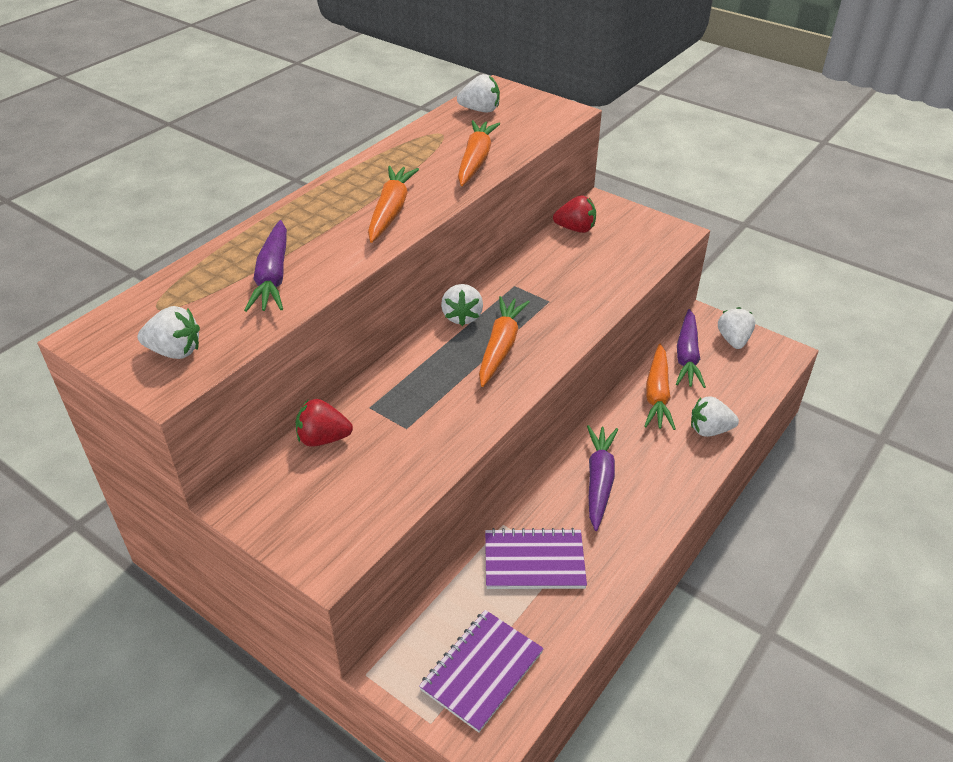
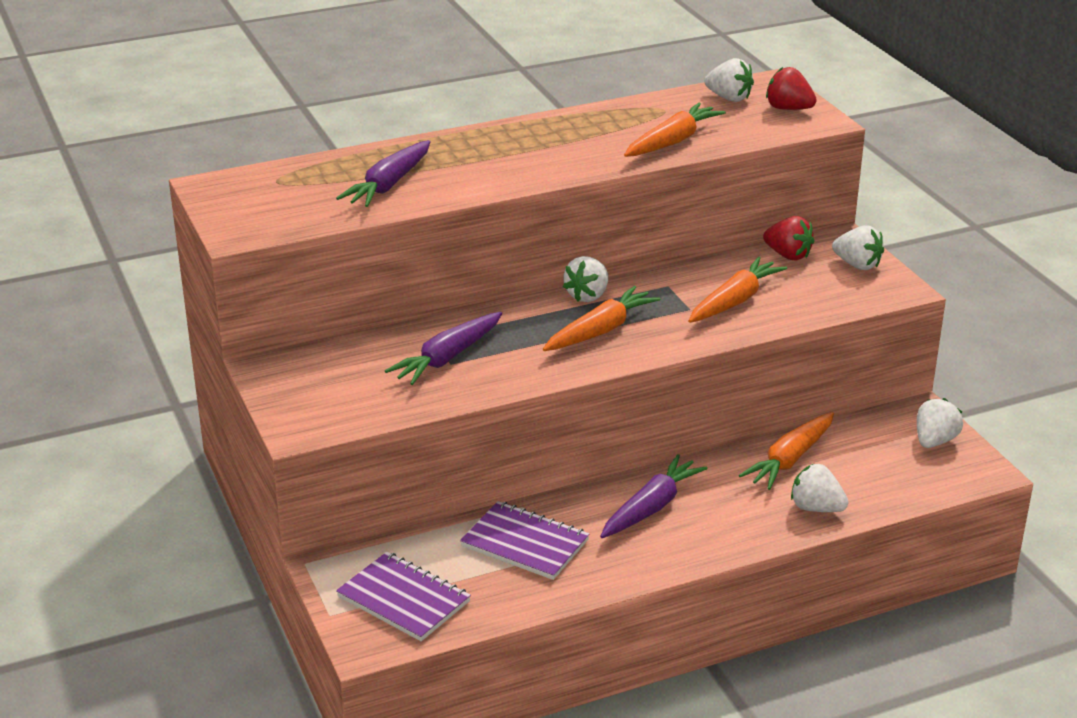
camera: 30 degrees right, 10 degrees down
(175, 351) = (263, 214): white strawberry -> white strawberry (857, 265)
(323, 439) = (372, 347): red strawberry -> red strawberry (788, 109)
(391, 211) = (543, 162): orange carrot -> orange carrot (734, 301)
(482, 671) = (403, 599): purple notebook -> purple notebook turned 60 degrees clockwise
(687, 356) = (862, 438): purple carrot -> purple carrot (447, 358)

